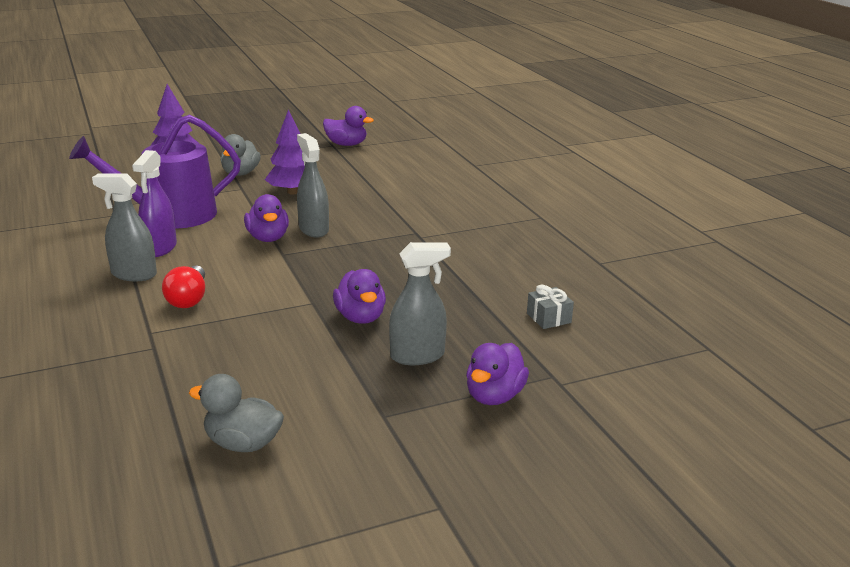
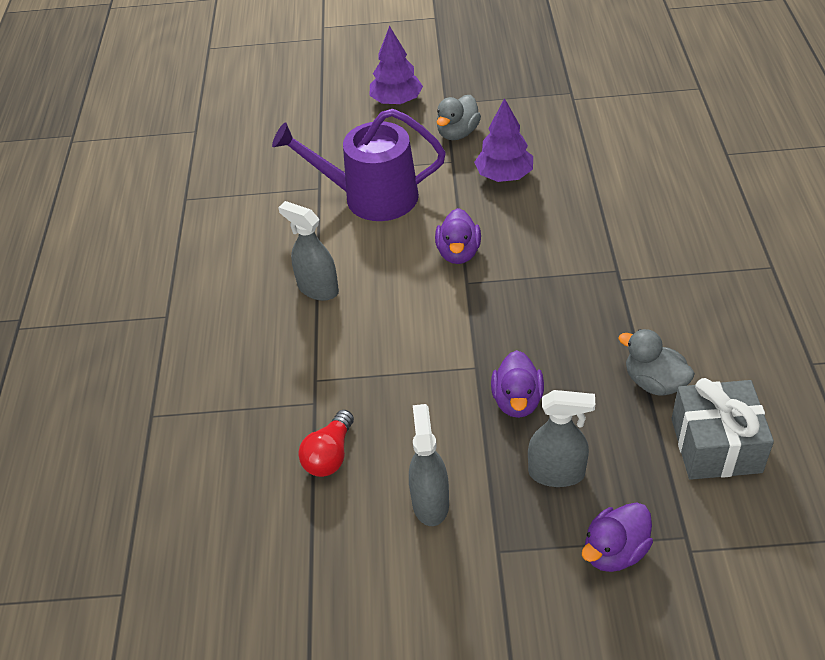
camera: 25 degrees right, 20 degrees up
(160, 248) = (350, 251): purple spray bottle -> none
(189, 299) = (360, 337): red light bulb -> red light bulb (330, 455)
(243, 443) = (362, 554): grey duck -> grey duck (654, 382)
(313, 229) = (509, 246): grey spray bottle -> grey spray bottle (430, 502)
(346, 144) = (587, 93): purple duck -> none
(548, 318) = (715, 445): grey gift -> grey gift, size x2.06

